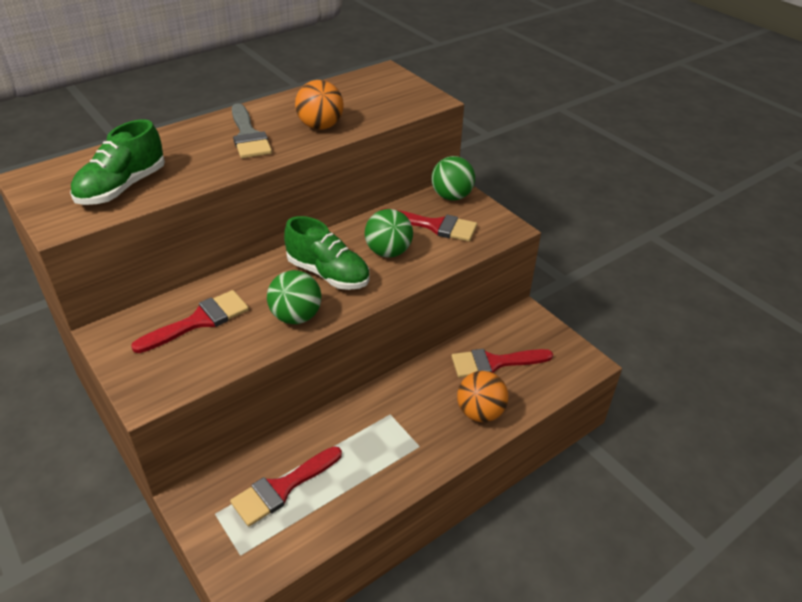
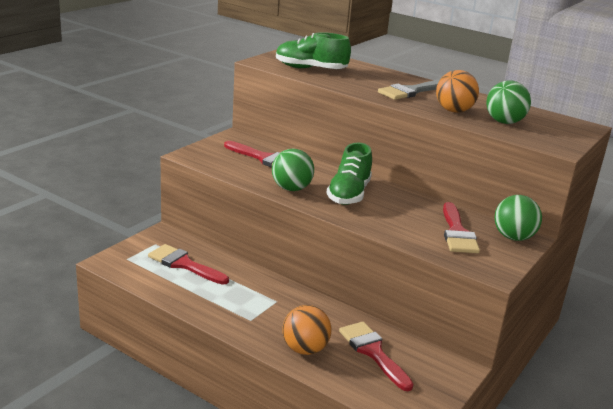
camera: 70 degrees right, 15 degrees down
(388, 252) = (398, 215): green ball -> green ball (504, 122)

